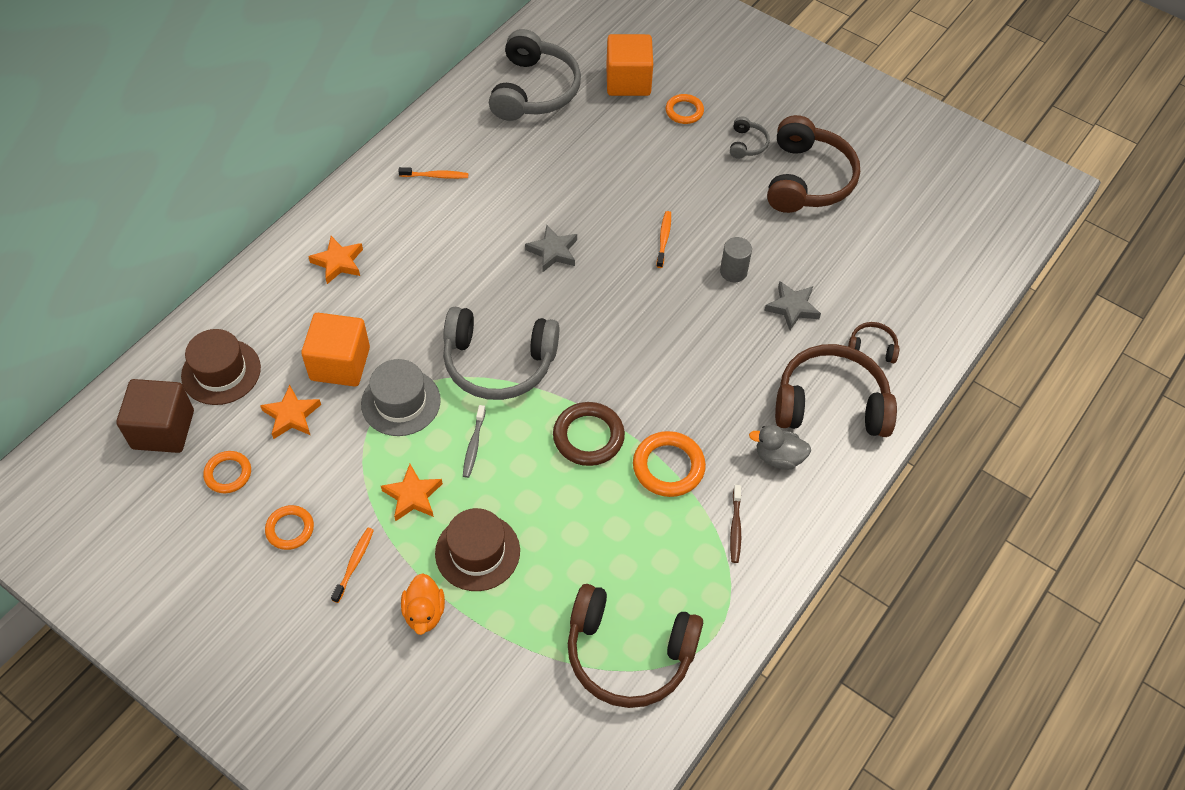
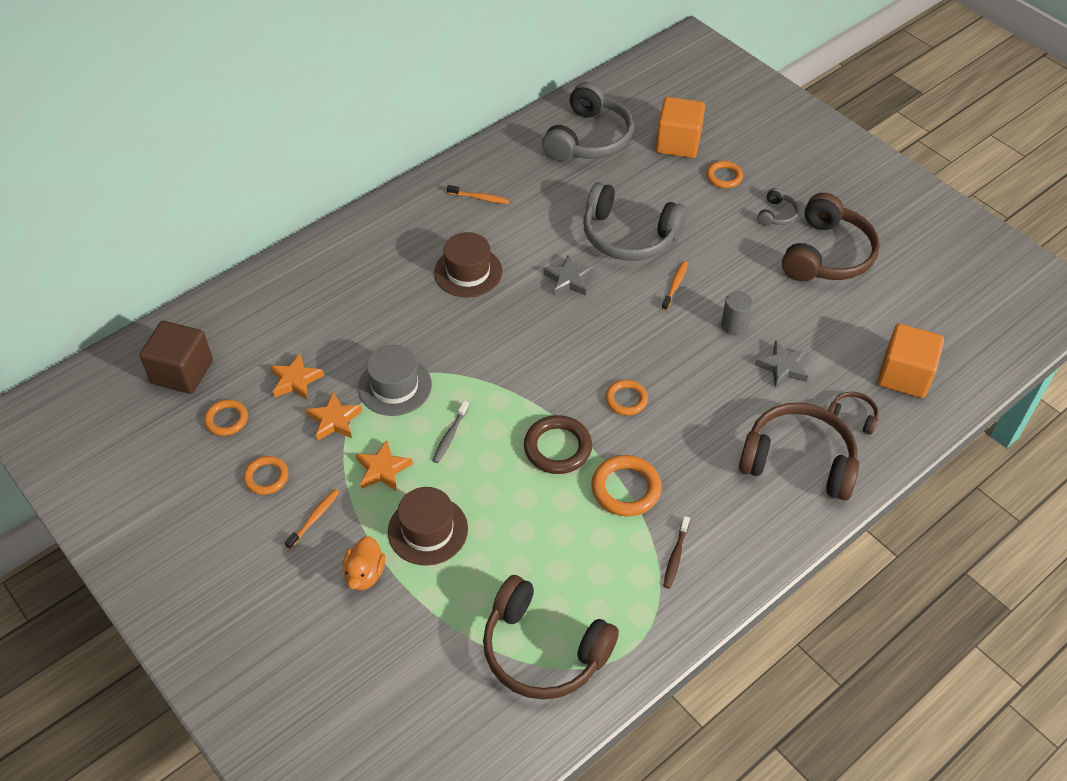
camera: 15 degrees right, 5 degrees down
(221, 372) = (245, 332): brown hat -> brown hat (468, 272)
(338, 262) = (373, 257): orange star -> orange star (334, 420)
(340, 364) = (350, 344): orange cube -> orange cube (904, 375)
(498, 363) = (492, 368): grey headphones -> grey headphones (628, 236)
(645, 371) = (626, 399): none -> orange ring
(778, 457) = (734, 500): grey duck -> none

